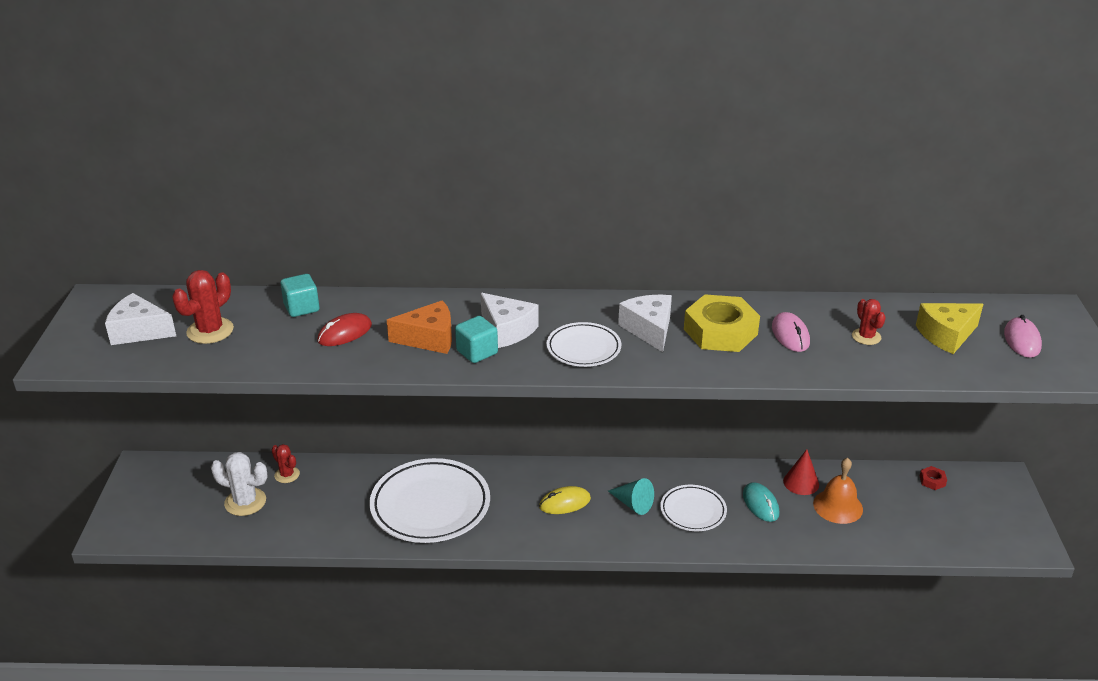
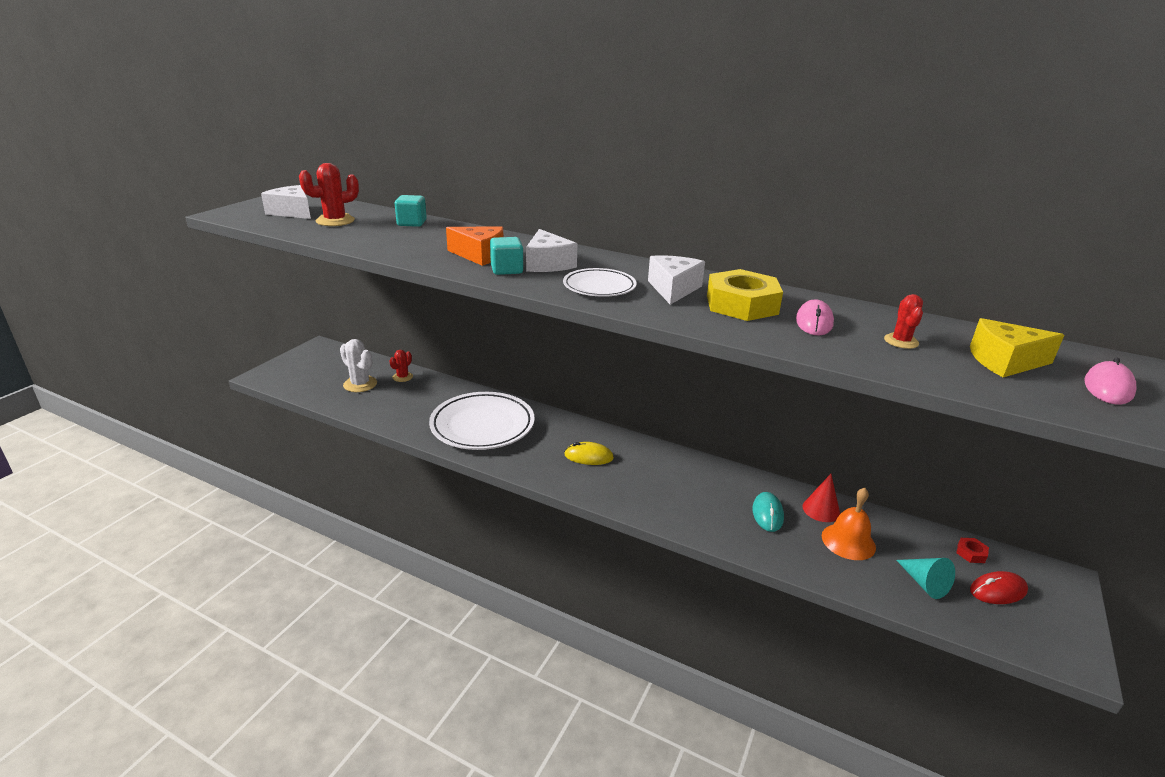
camera: 25 degrees right, 5 degrees down
(287, 475) = (402, 377): red cactus -> red cactus turned 45 degrees clockwise
(345, 333) = (422, 240): red mouse -> red mouse (998, 591)
(633, 504) = (646, 475): turquoise cone -> turquoise cone (924, 583)
(693, 511) = (697, 498): white plate -> none

